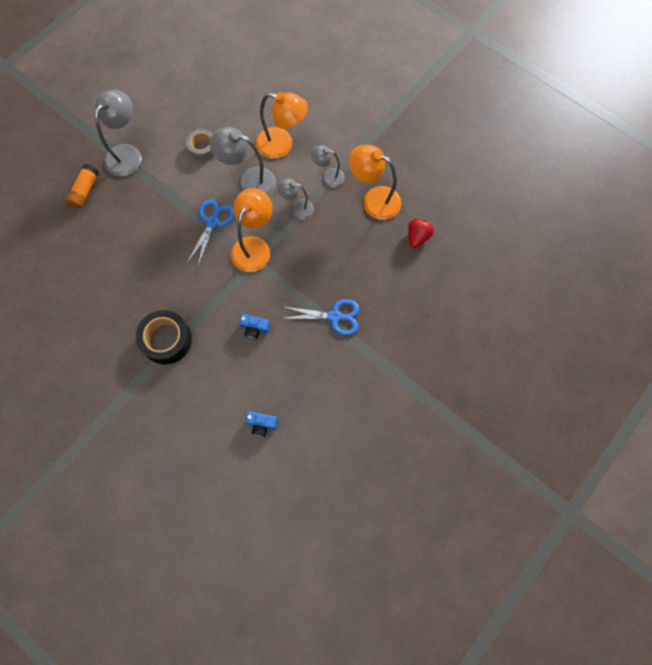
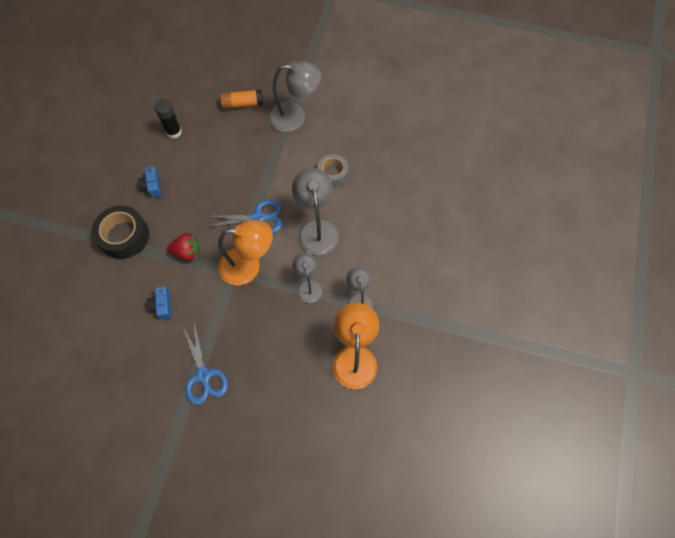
camera: 65 degrees right, 5 degrees down
(78, 260) = (174, 132): none -> black glue stick
(261, 424) = (67, 356): blue camera -> blue camera (152, 186)
(282, 145) = (372, 240): orange lamp -> none
(417, 237) = (331, 423): red strawberry -> red strawberry (187, 252)

